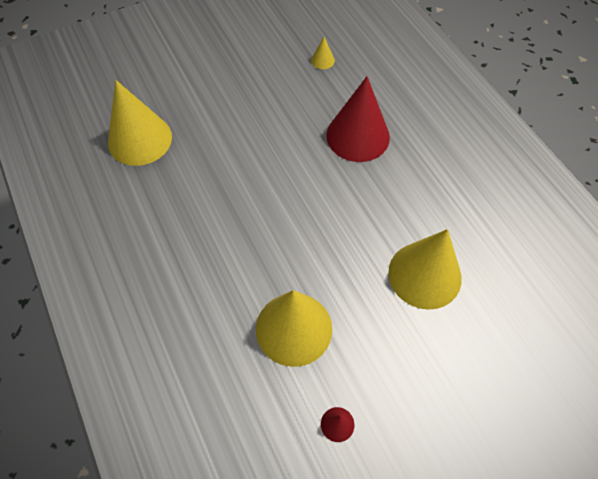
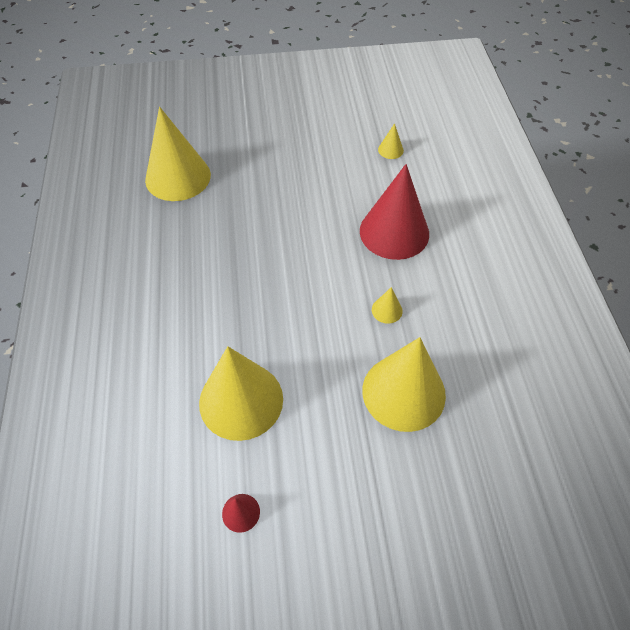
camera: 20 degrees right, 5 degrees down
(381, 208) = (387, 310): none -> yellow cone

